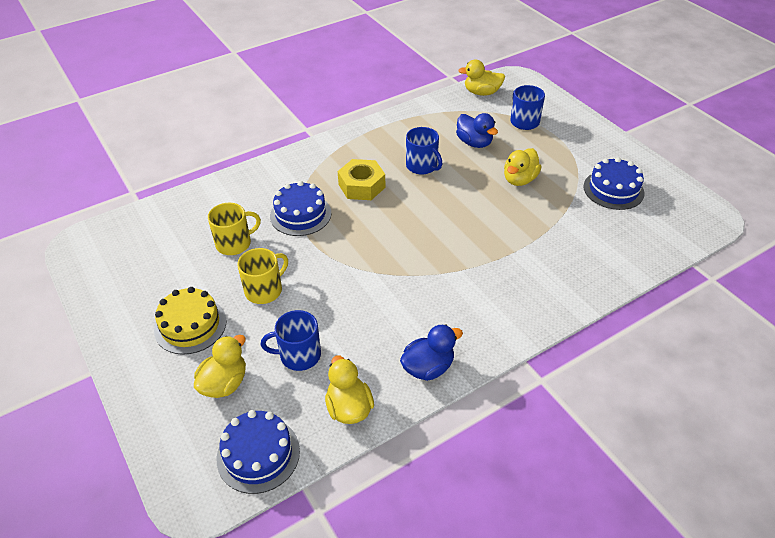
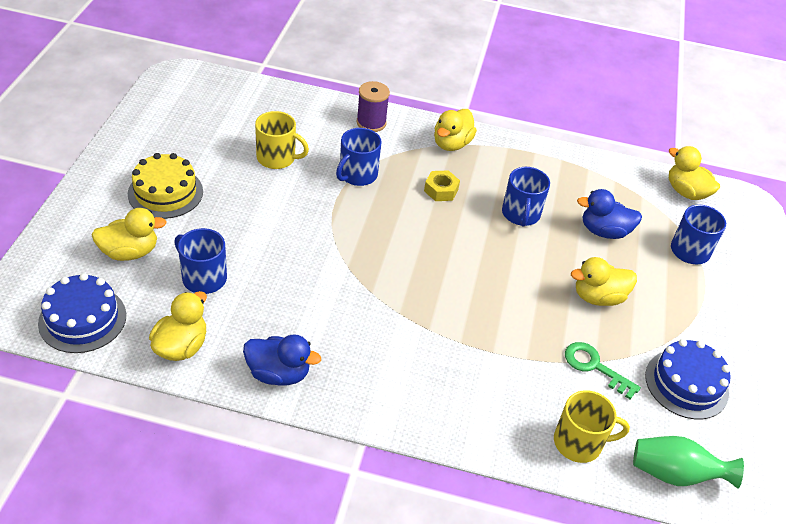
camera: 40 degrees right, 0 degrees up
(263, 177) = (371, 123): none -> purple spool
(264, 290) = (248, 210): yellow mug -> yellow mug (579, 442)
(300, 214) = (357, 174): blue cake -> blue mug
(329, 155) = (451, 144): none -> yellow duck
(361, 186) = (441, 190): yellow nut -> yellow nut, size x0.62
(474, 143) = (604, 231): blue duck -> blue duck turned 90 degrees clockwise
(567, 217) = (594, 367): none -> green key
(668, 237) = (675, 474): none -> green vase

